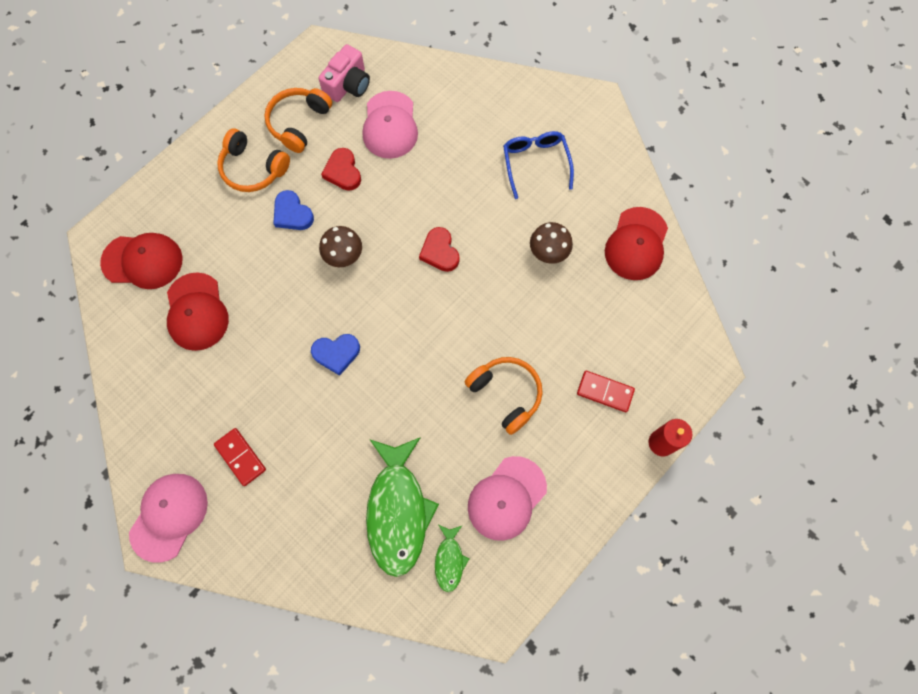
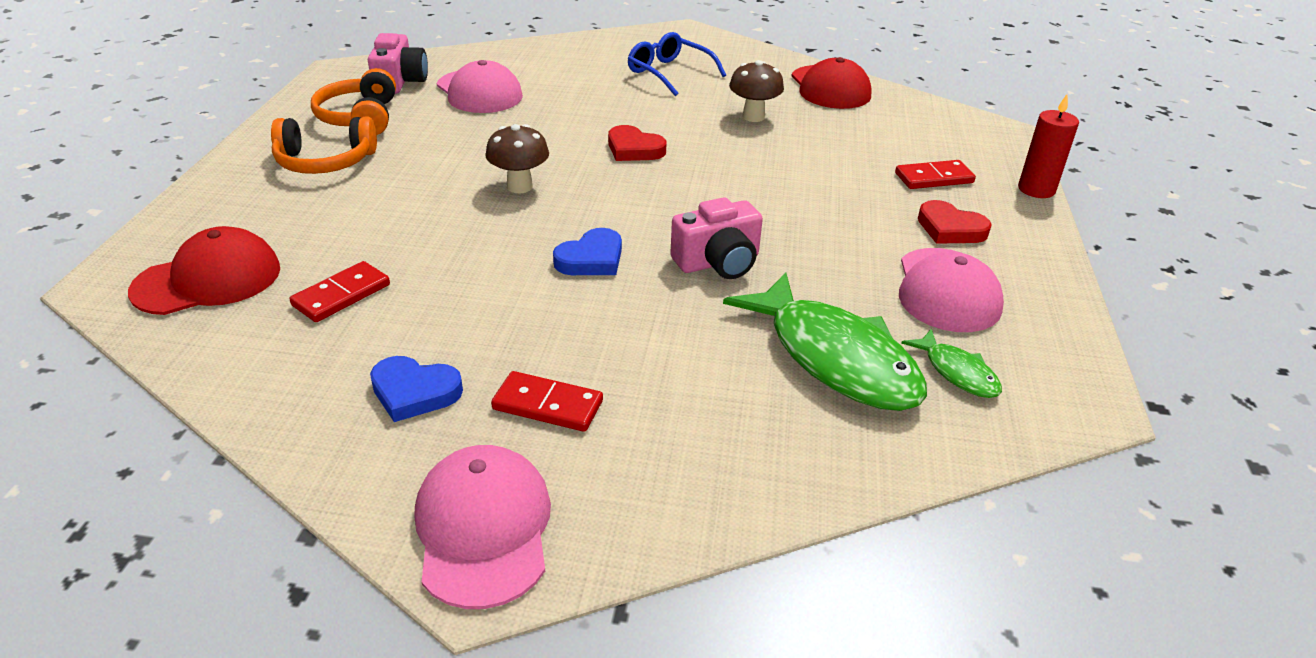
camera: 35 degrees left, 35 degrees down
(196, 312) = (341, 295): red cap -> red domino
(292, 213) = (414, 177): blue heart -> blue heart (414, 392)
(343, 172) = (452, 133): red heart -> red heart (950, 228)
(401, 397) = (718, 262): none -> pink camera
(506, 394) = (836, 215): orange headphones -> none

